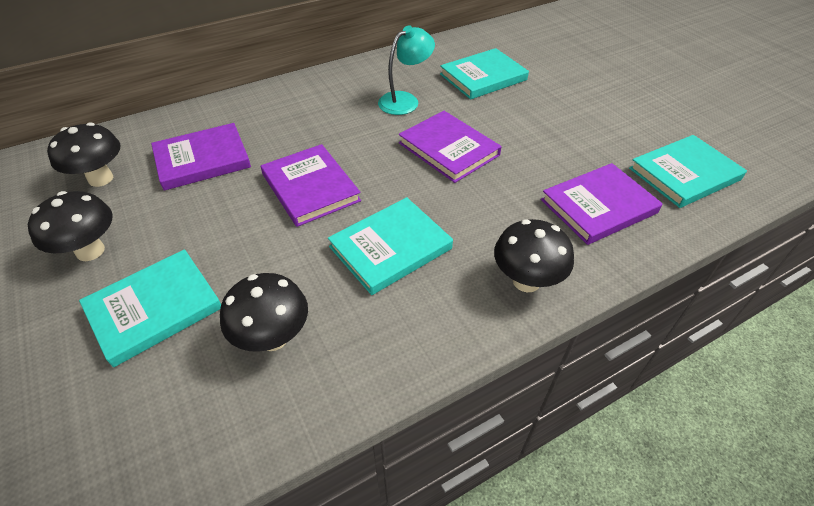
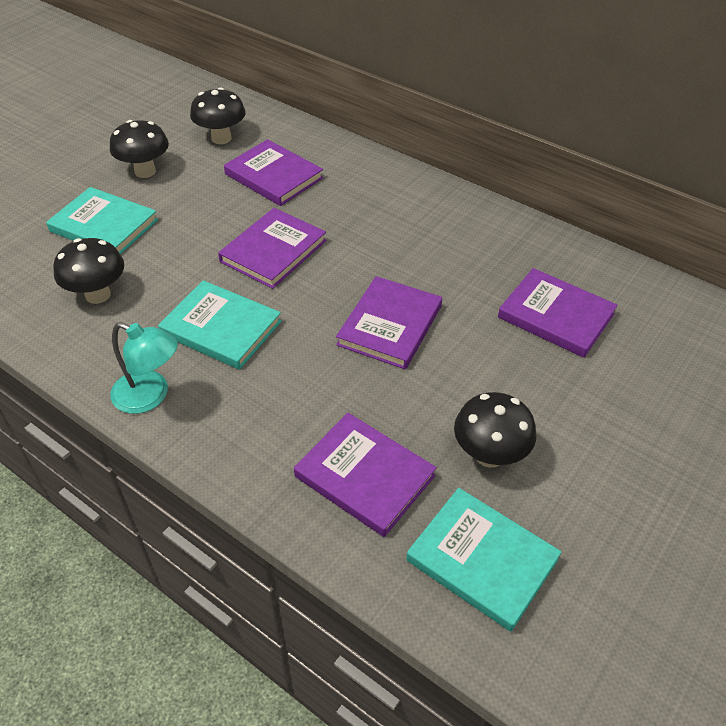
camera: 65 degrees right, 0 degrees up
(405, 100) = (455, 266): turquoise lamp -> turquoise lamp (150, 396)
(483, 77) = (555, 316): turquoise book -> purple book
(526, 281) = (219, 435): black mushroom -> black mushroom (489, 455)

